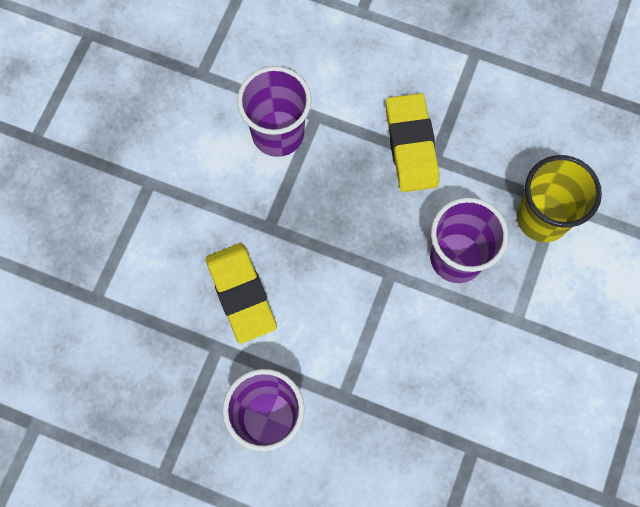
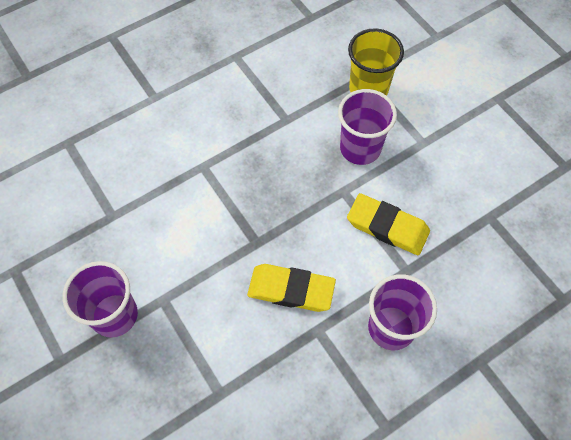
camera: 55 degrees left, 10 degrees down
(278, 133) = (196, 196): purple cup -> purple cup (114, 315)
(411, 145) = (267, 127): yellow eraser -> yellow eraser (387, 227)

